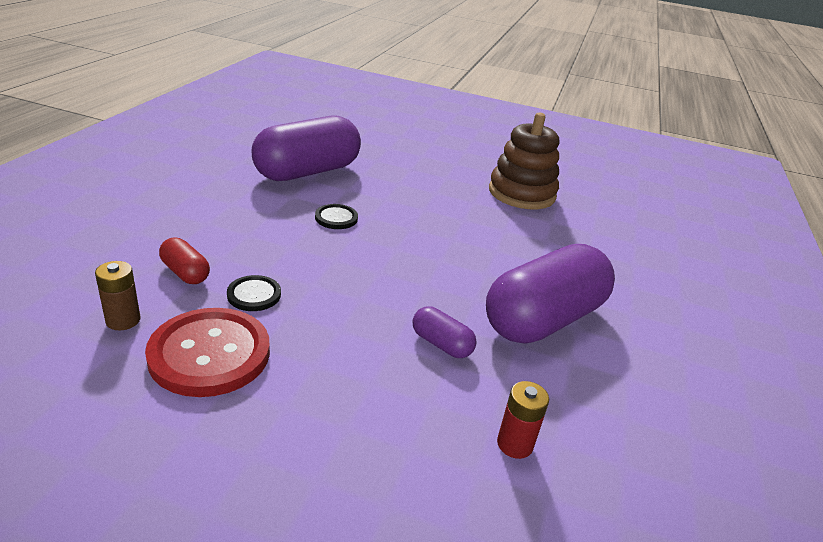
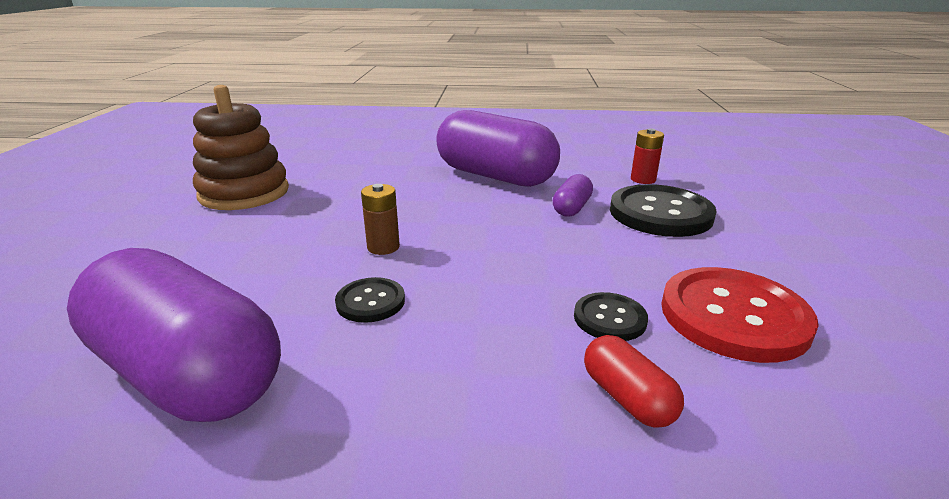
camera: 100 degrees left, 5 degrees down
(123, 320) = (781, 411): brown battery -> brown battery (383, 247)
(185, 273) = (627, 398): red capsule -> red capsule turned 60 degrees counterclockwise
(404, 406) = (660, 213): none -> black button

